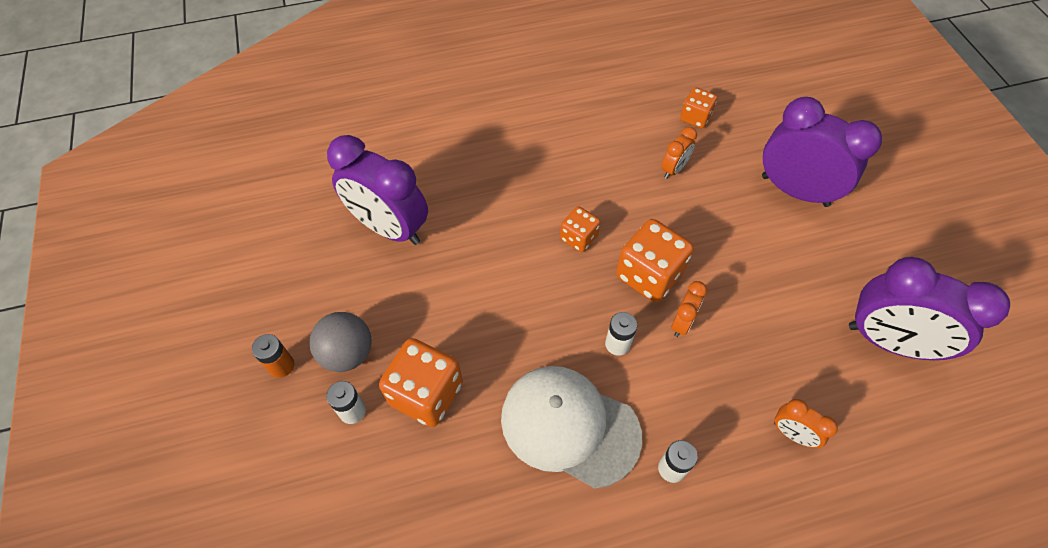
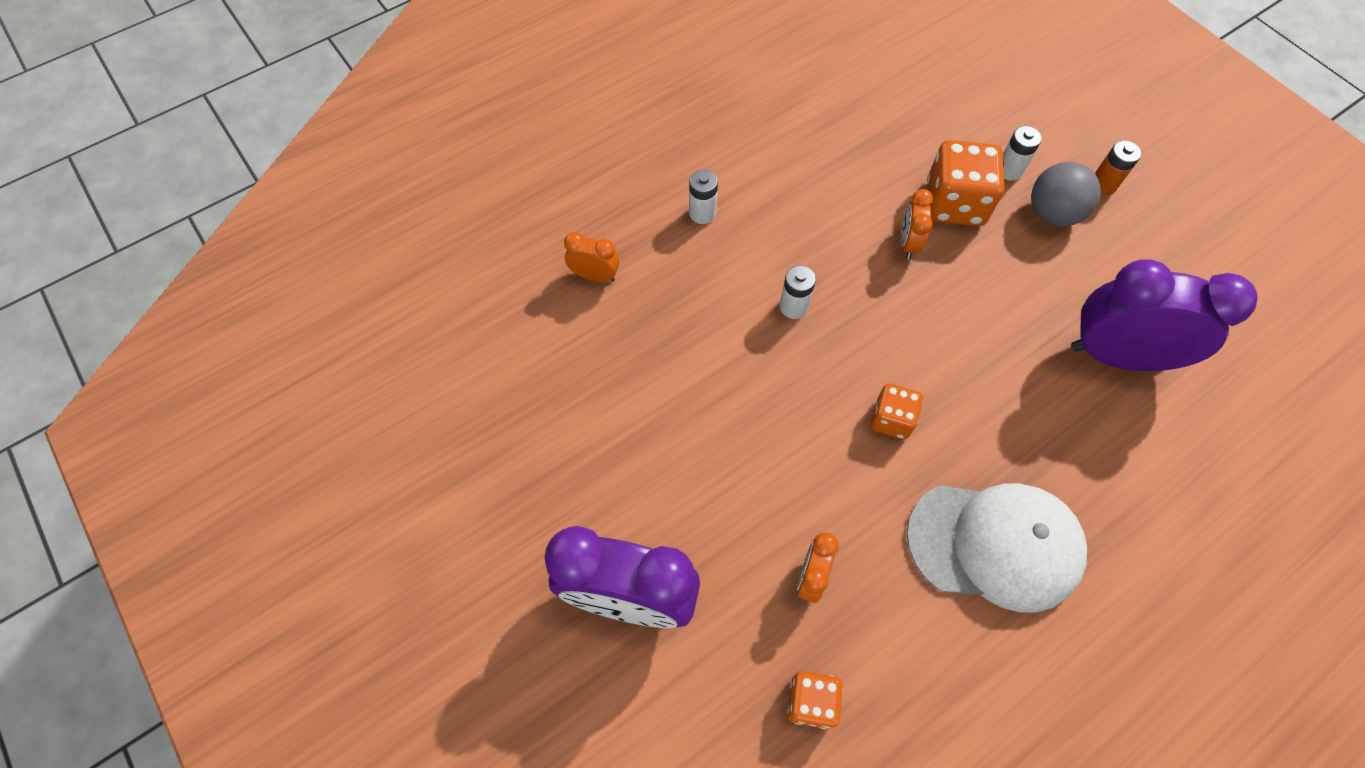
camera: 160 degrees right, 5 degrees up
(569, 426) = (808, 218): white cap -> white cap (995, 544)
(649, 275) = (788, 398): orange dice -> none
(682, 323) = (732, 352): orange clock -> orange clock (908, 243)
(888, 342) = (496, 405): purple clock -> none

